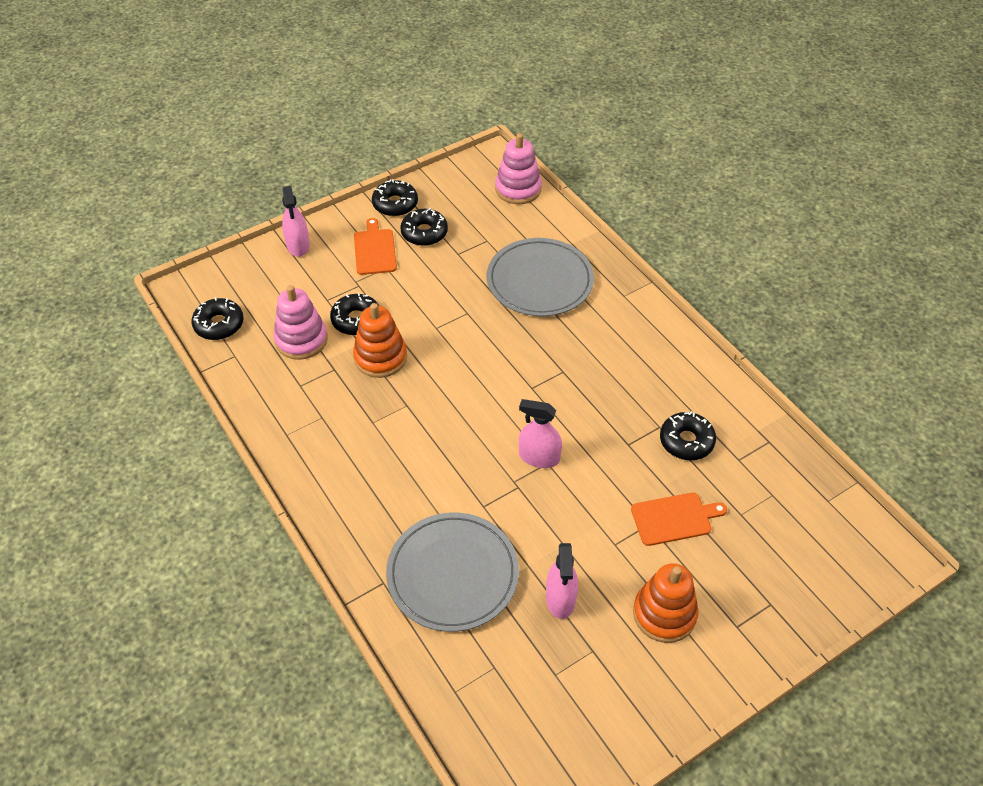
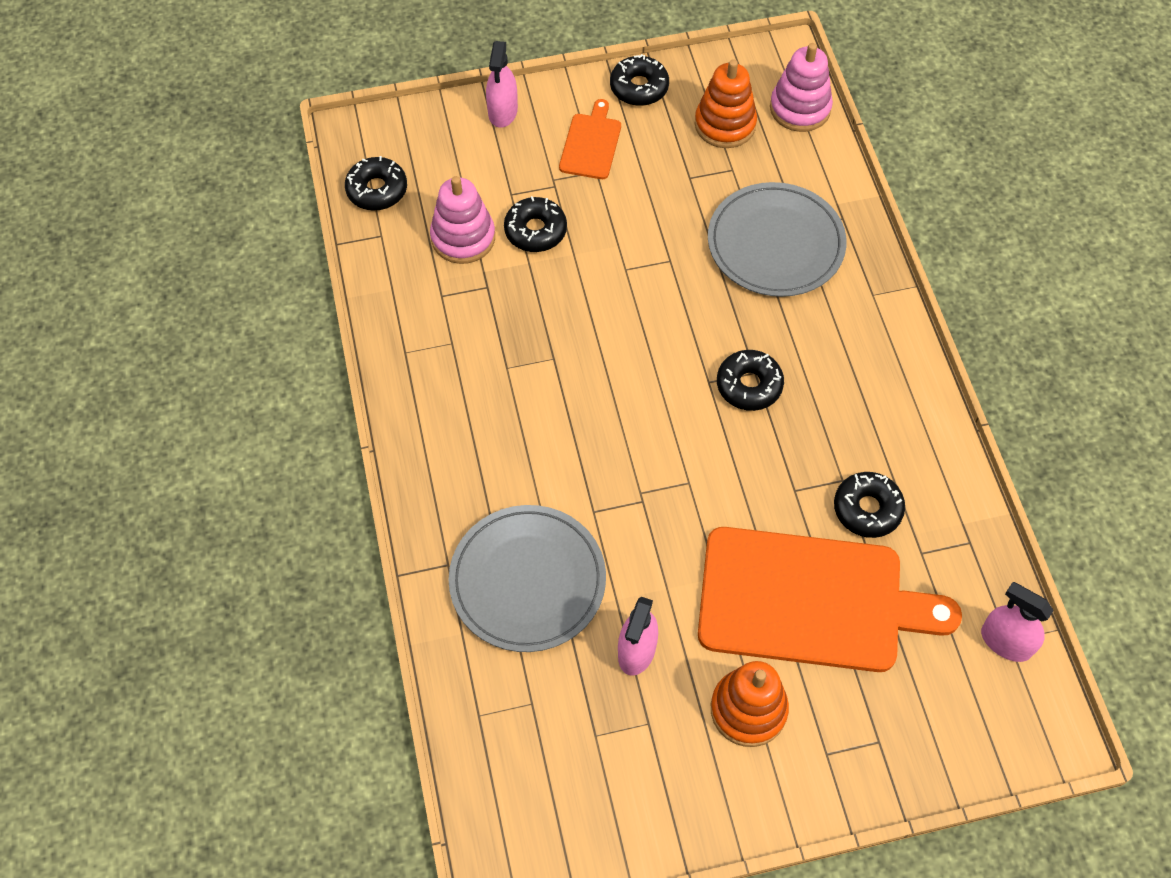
camera: 20 degrees right, 10 degrees up
(380, 357) = (546, 288): orange stacking toy -> orange stacking toy (725, 124)
(424, 233) = (659, 137): black donut -> black donut (749, 385)
(539, 457) = (681, 472): pink spray bottle -> pink spray bottle (1005, 642)
(674, 518) = (810, 600): orange cutting board -> orange cutting board, size x2.20

